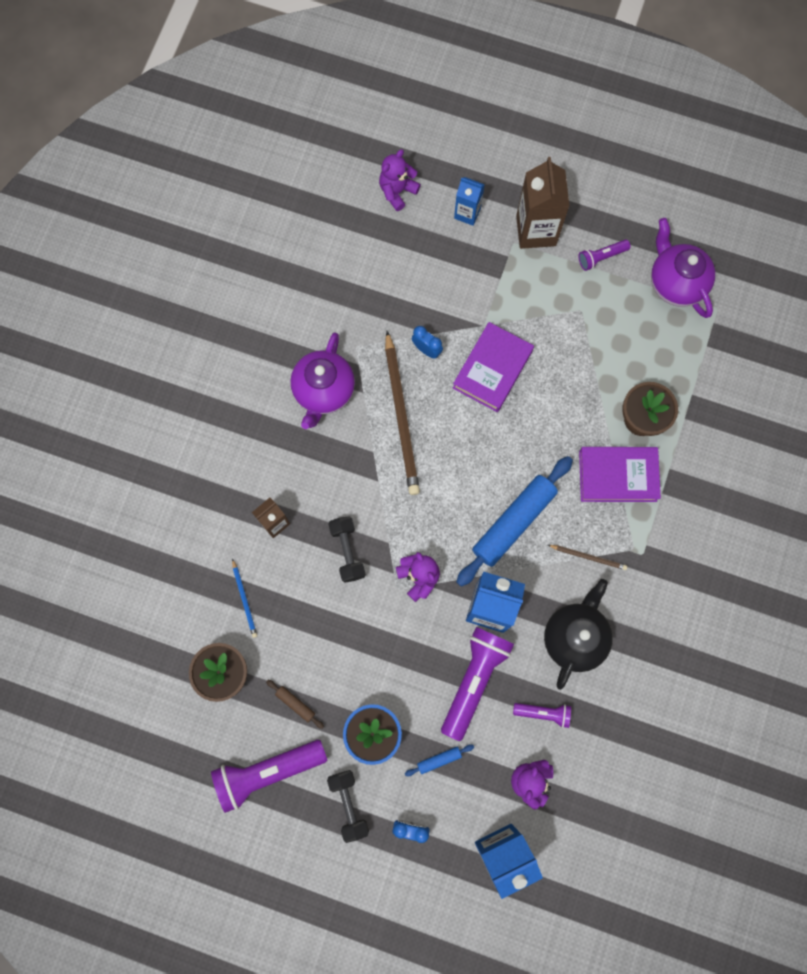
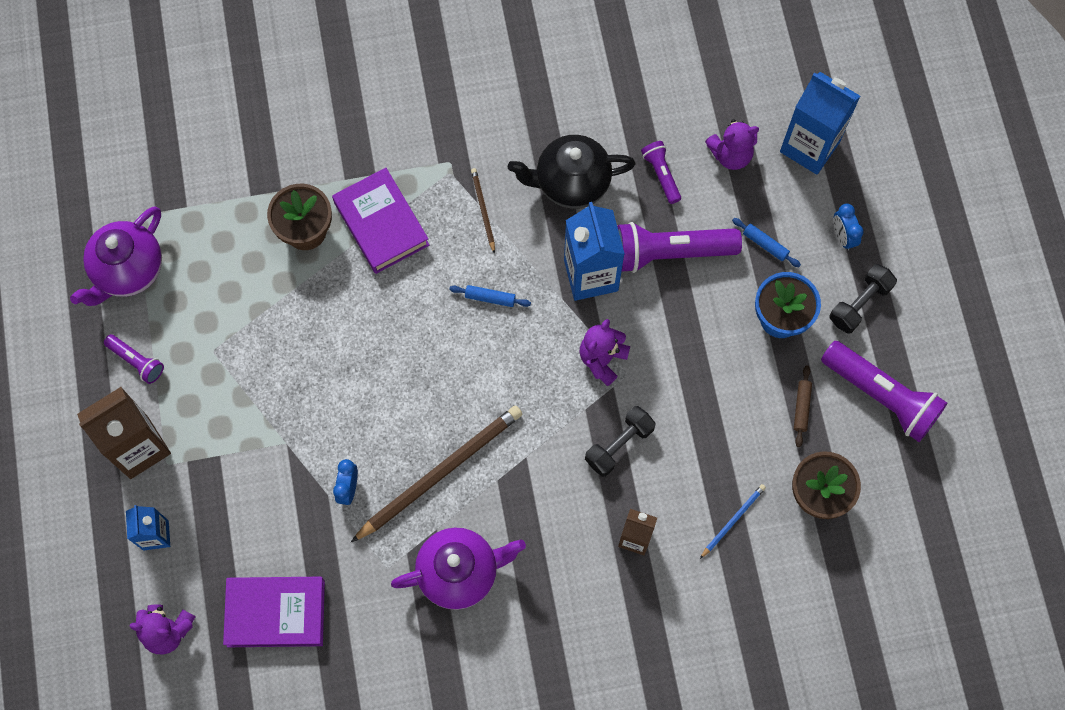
camera: 120 degrees left, 5 degrees down
(492, 369) = (333, 406): purple book -> purple book (276, 613)
(513, 522) = (490, 298): blue rolling pin -> blue rolling pin, size x0.42

